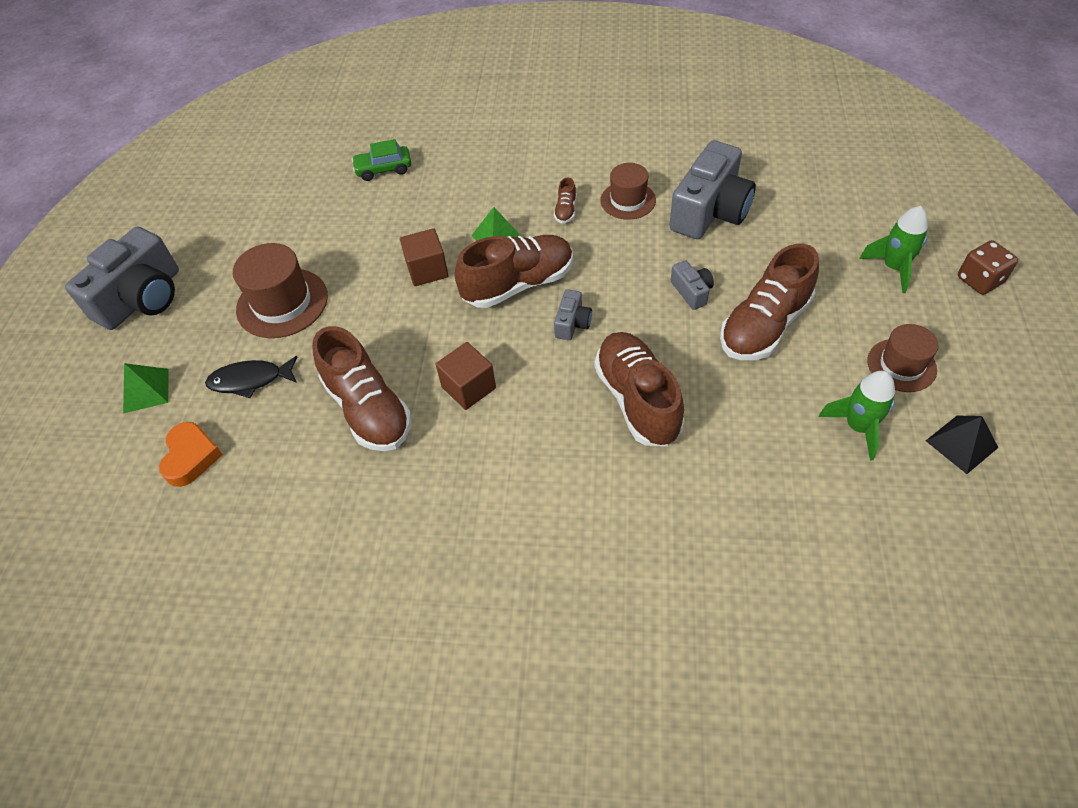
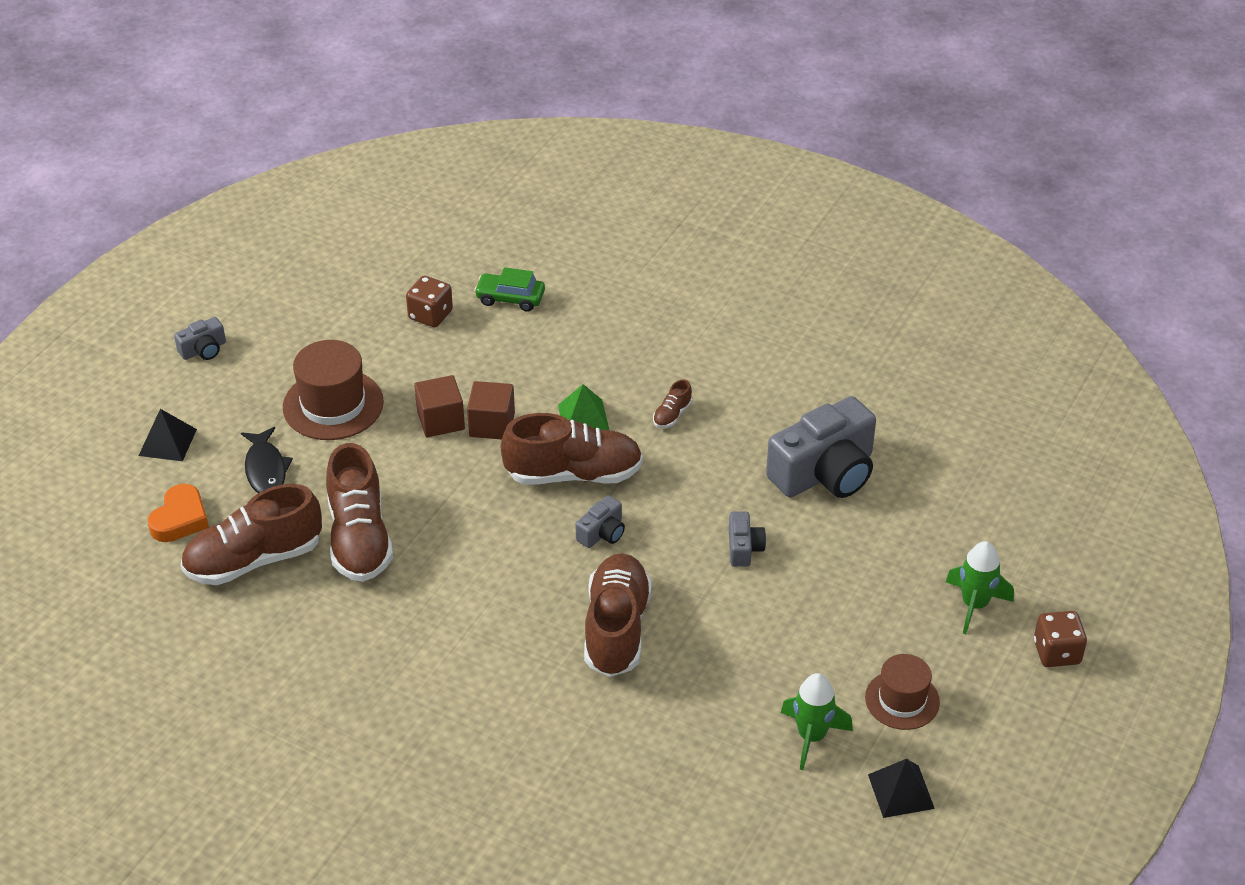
camera: 20 degrees right, 10 degrees down
(142, 298) = (203, 350): grey camera -> grey camera, size x0.46
(146, 390) = (167, 442): green pyramid -> black pyramid
(250, 380) = (266, 469): black fish -> black fish turned 120 degrees counterclockwise
(326, 203) = (430, 315): none -> brown dice
(468, 387) = (464, 555): brown cube -> brown cube (440, 420)
(628, 200) = (745, 428): brown hat -> none
(764, 326) = (793, 609): brown shoe -> brown shoe (254, 559)

